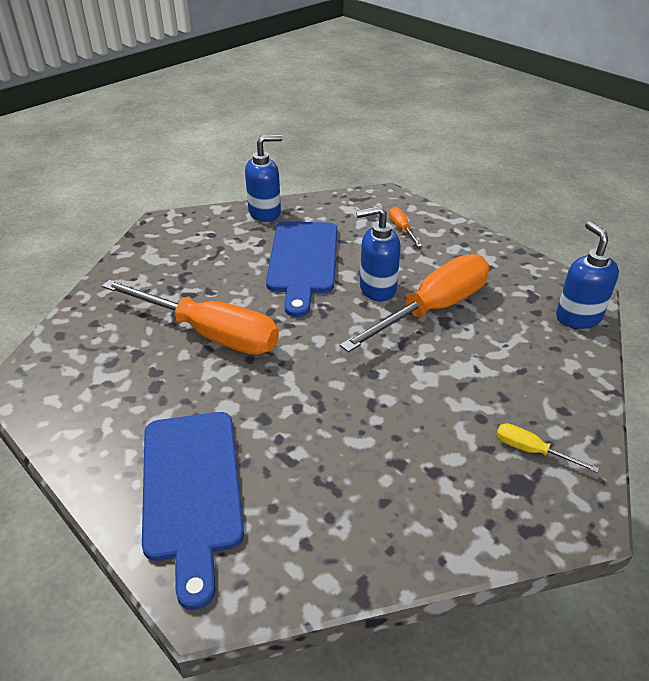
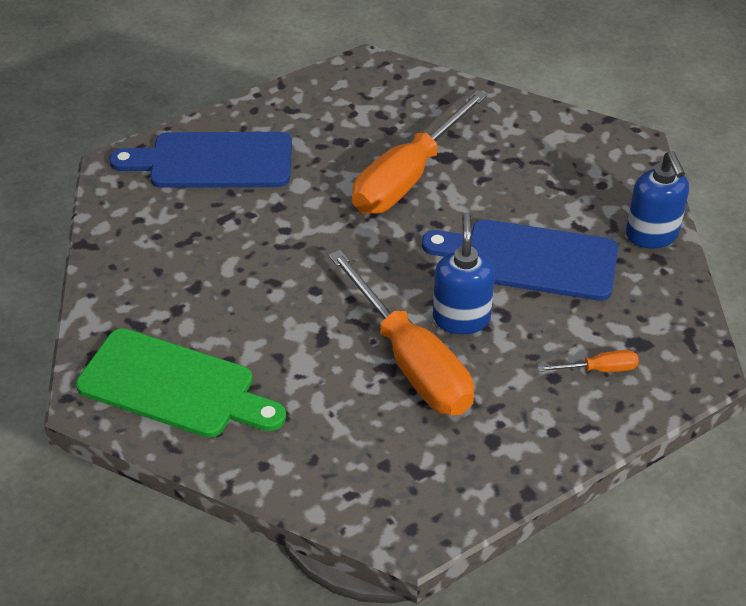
camera: 100 degrees right, 5 degrees up
(531, 451) = (173, 386): yellow screwdriver -> green cutting board
(578, 317) = (364, 505): blue soap dispenser -> none

